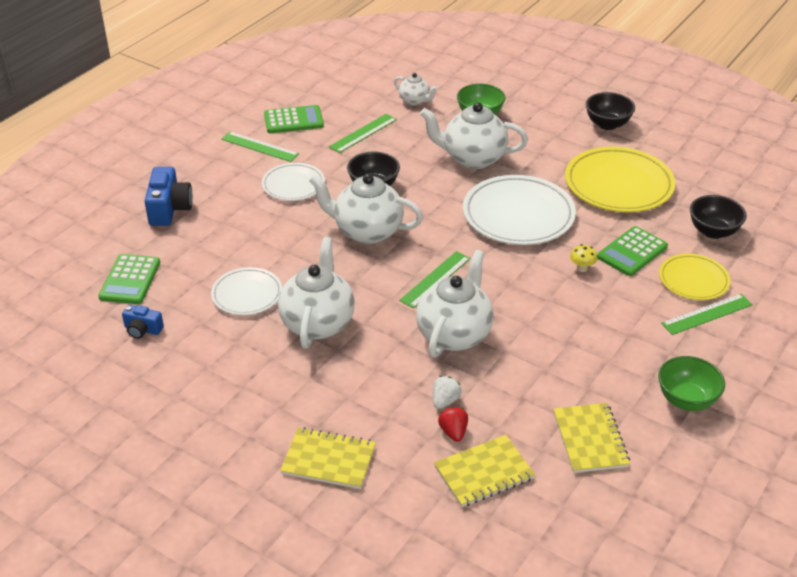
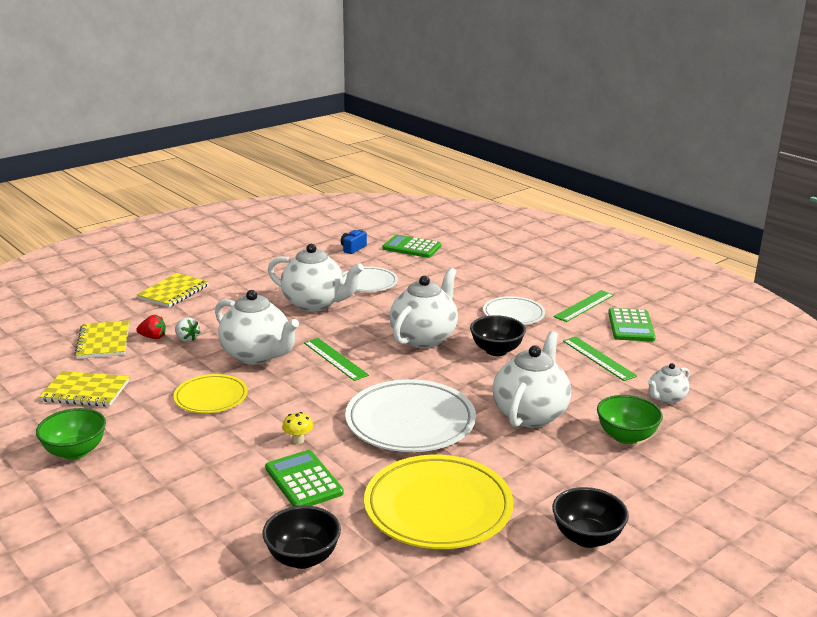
camera: 105 degrees right, 15 degrees down
(169, 209) = (497, 264): blue camera -> none
(693, 280) = (228, 511): yellow plate -> yellow plate (211, 397)
(707, 314) = (169, 502): green ruler -> none

